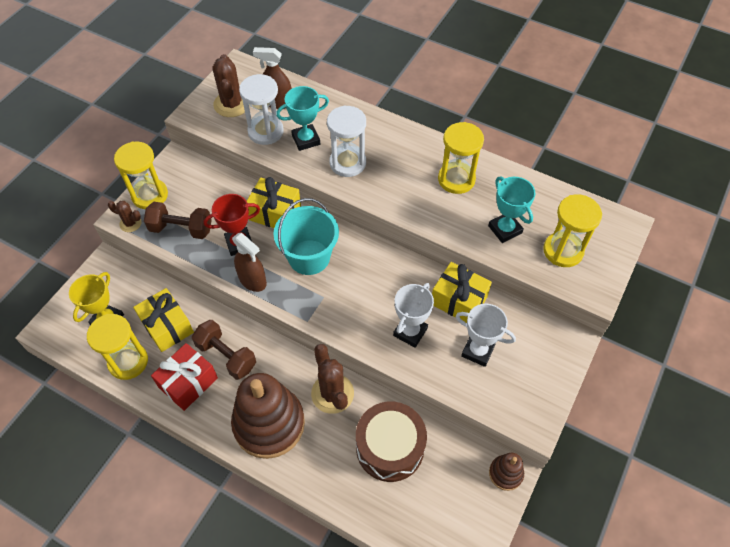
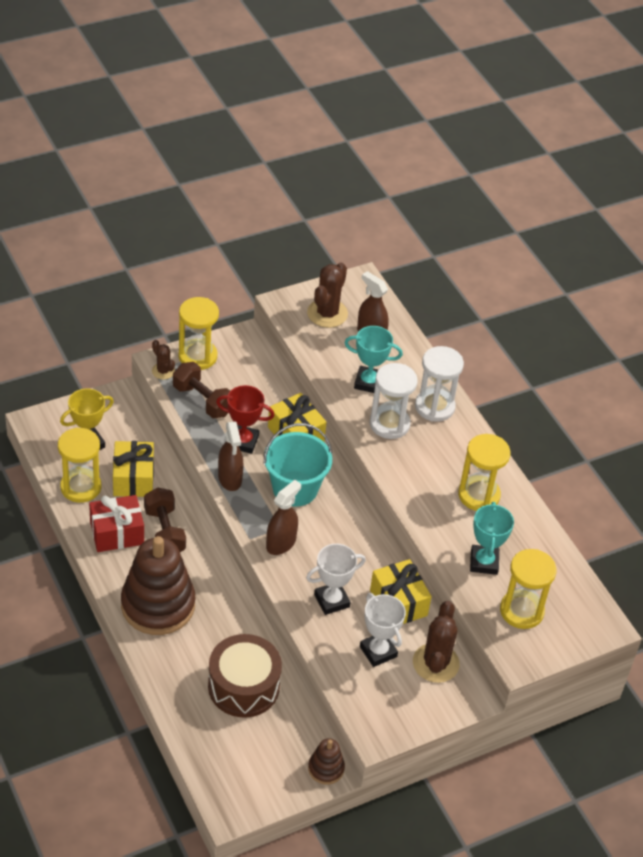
camera: 30 degrees right, 10 degrees down
(265, 132) = (337, 355): white hourglass -> white hourglass (434, 407)
(332, 393) = (230, 616): brown cactus -> brown cactus (435, 663)
(334, 309) = (281, 543): none -> brown spray bottle

